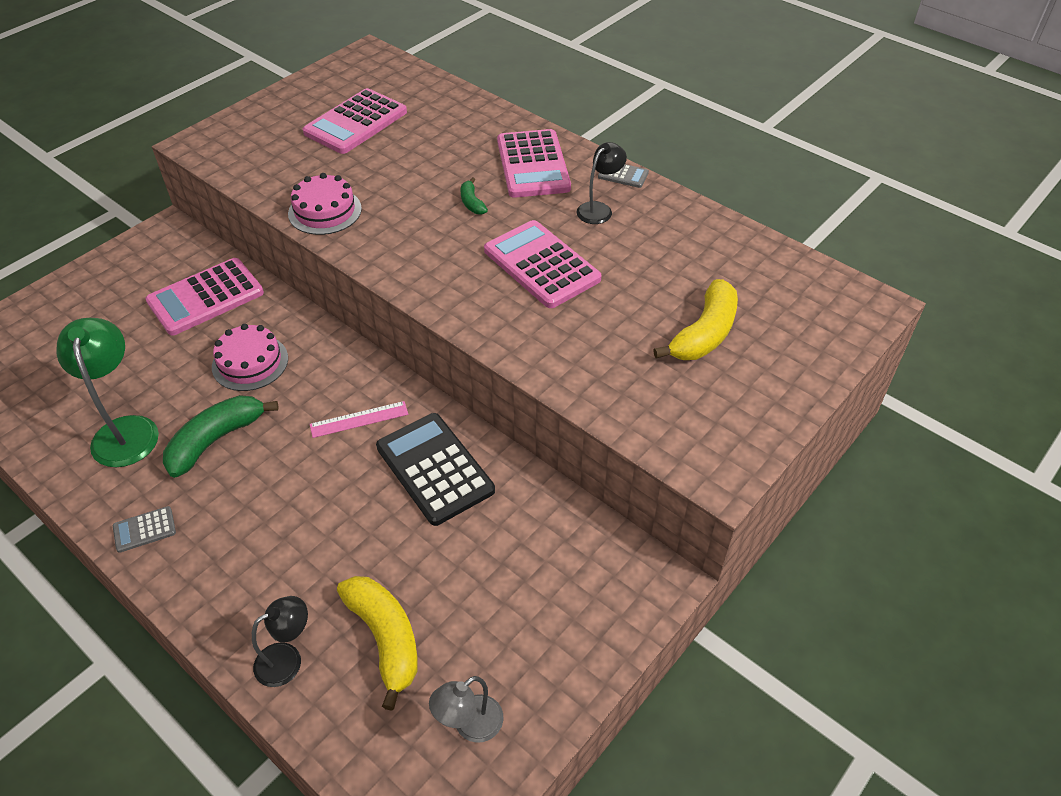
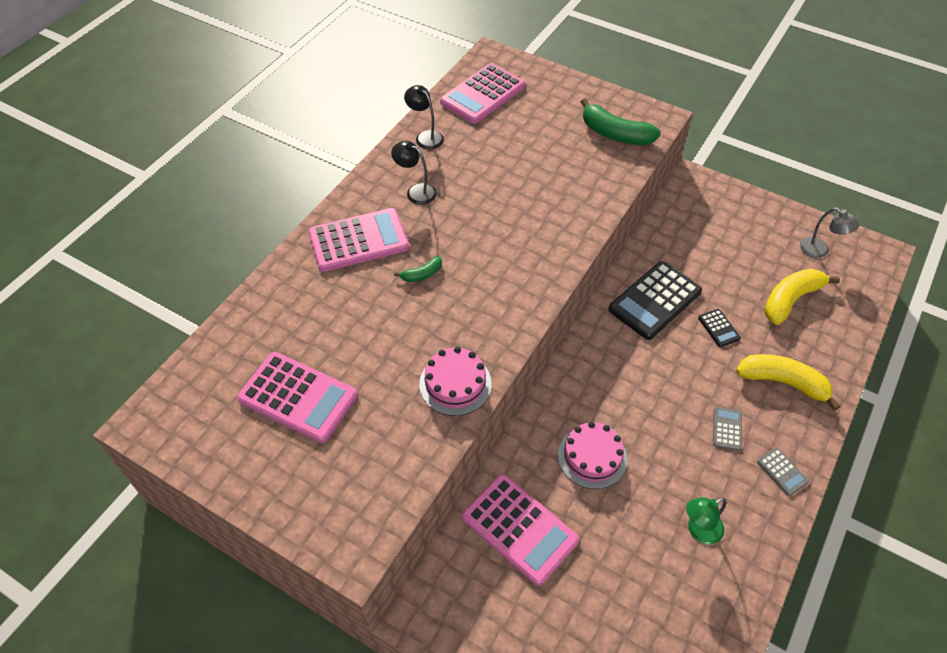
camera: 100 degrees left, 5 degrees up
(125, 430) = (699, 531): green lamp -> green lamp, size x0.60
(216, 440) = (682, 453): green banana -> green banana (615, 134)
(287, 659) = (829, 347): black lamp -> black lamp (425, 137)
(359, 419) = (627, 358): pink ruler -> none
(367, 528) = (718, 328): none -> black calculator
(541, 265) = (493, 218): pink calculator -> pink calculator (482, 94)
(623, 175) = (366, 181): grey calculator -> grey calculator (727, 428)
(704, 334) = (542, 128): yellow banana -> yellow banana (783, 382)

